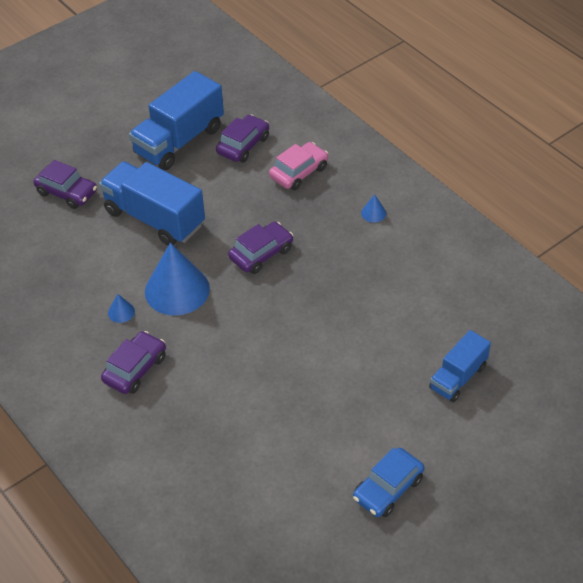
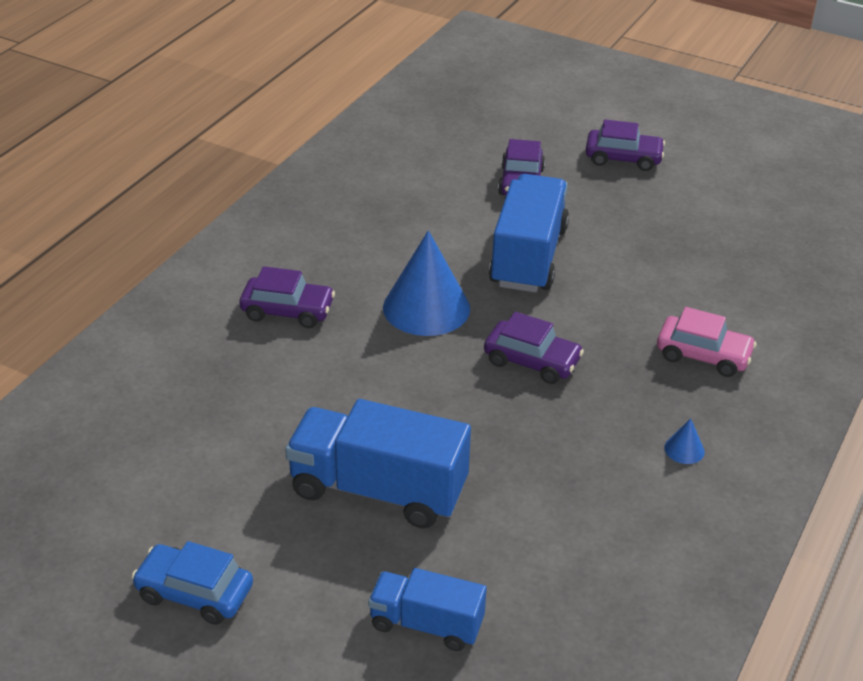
camera: 65 degrees right, 10 degrees down
(121, 312) = (366, 275): blue cone -> none
(179, 141) = (672, 238): blue truck -> blue truck (378, 490)
(243, 145) = (710, 292): purple car -> purple car (623, 158)

